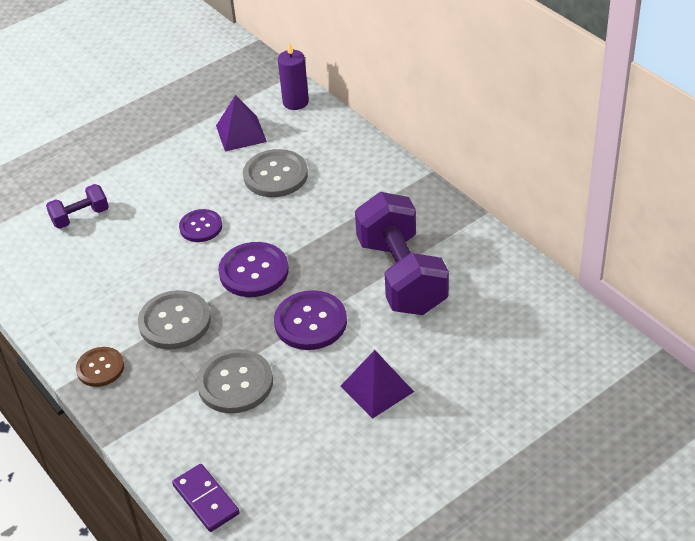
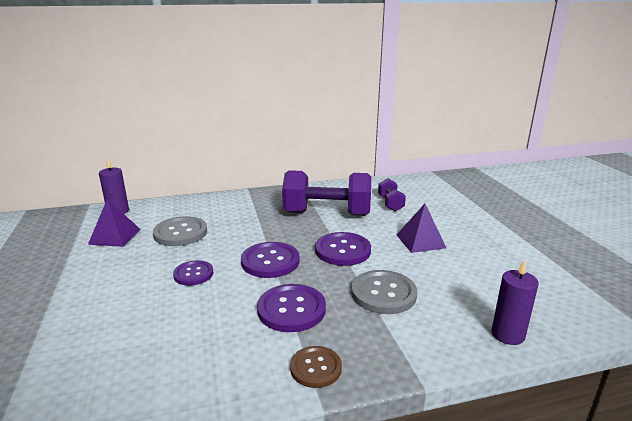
camera: 70 degrees left, 20 degrees down
(80, 217) = (88, 339): purple dumbbell -> purple dumbbell (390, 204)
(175, 322) = (291, 309): grey button -> purple button
(206, 499) = (508, 334): purple domino -> purple candle

